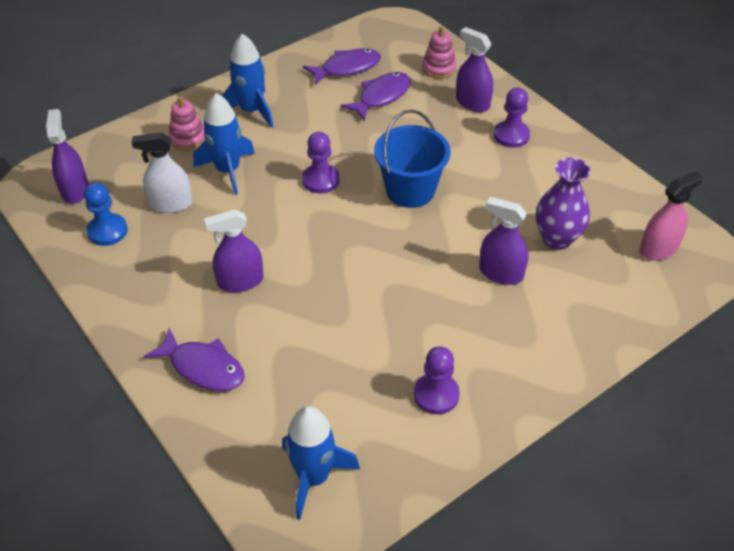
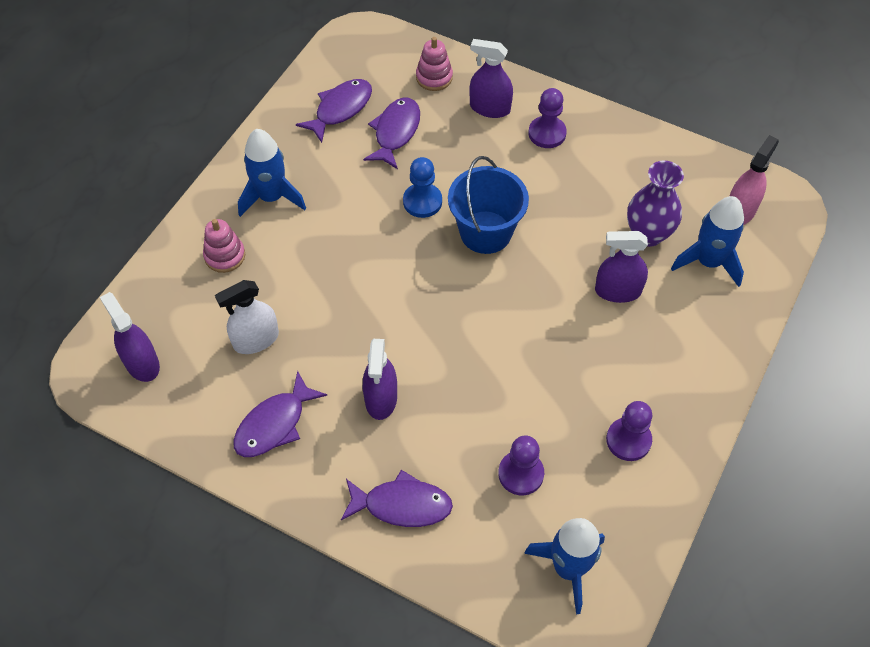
camera: 25 degrees left, 10 degrees up
(107, 231) = (209, 397): blue pawn -> blue pawn (422, 201)
(143, 268) = (274, 424): none -> purple fish
(228, 170) = (291, 278): blue rocket -> blue rocket (708, 262)
(240, 281) = (381, 398): purple spray bottle -> purple spray bottle turned 45 degrees counterclockwise
(320, 180) = (392, 253): purple pawn -> purple pawn (521, 474)

